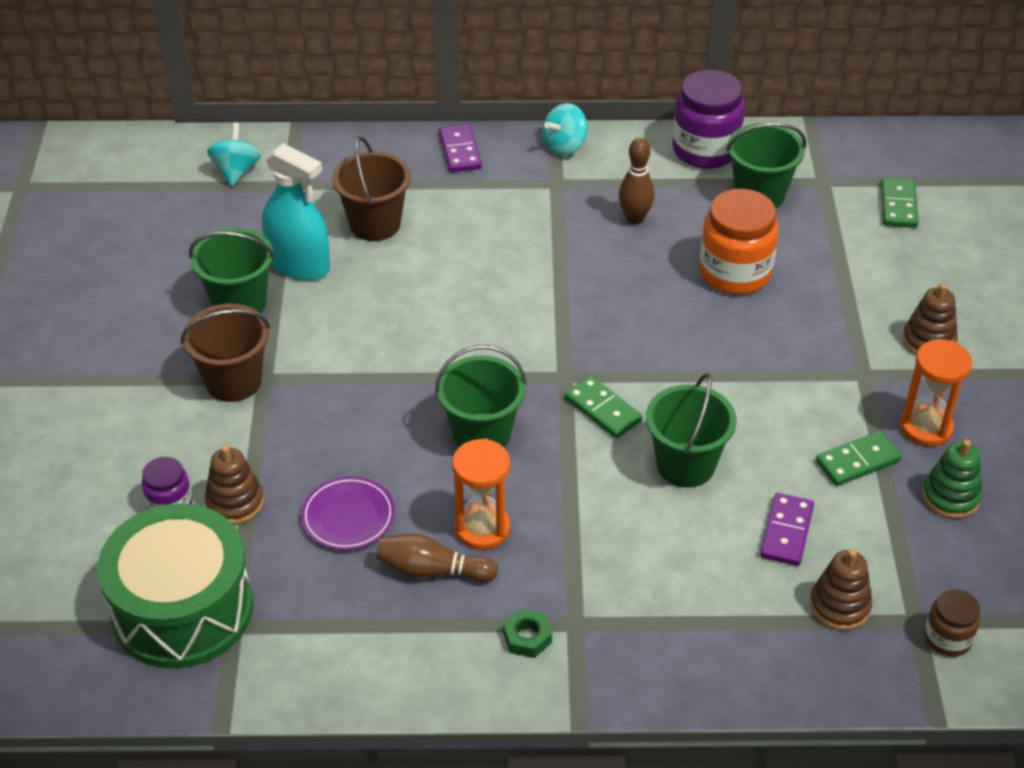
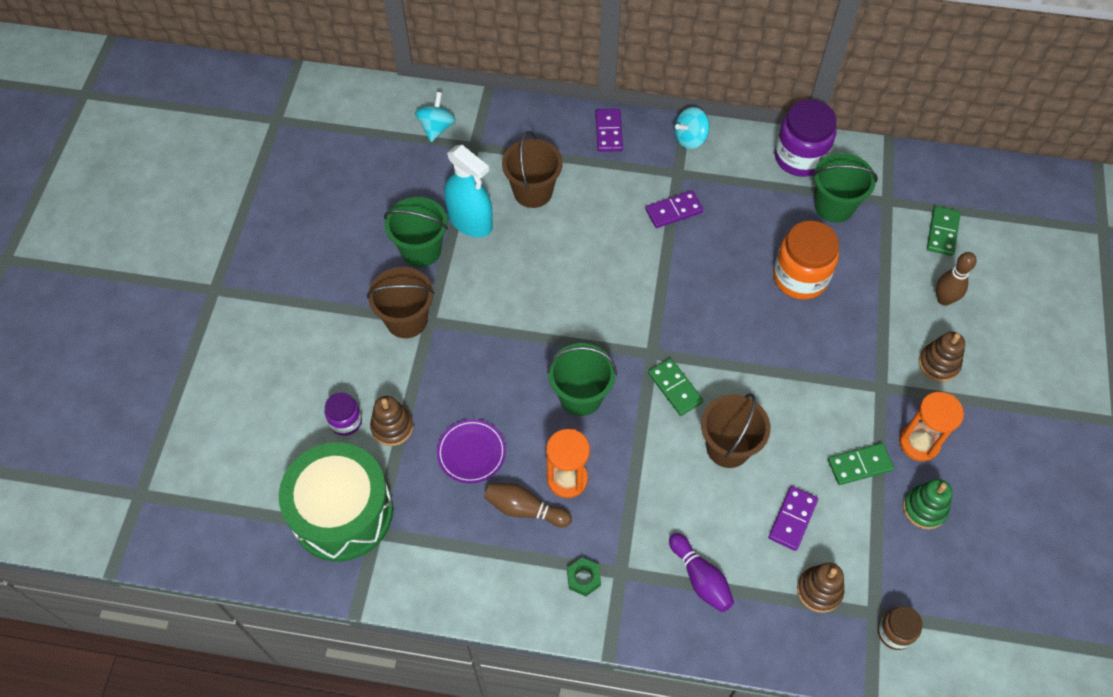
camera: 10 degrees right, 15 degrees up
(560, 223) = (673, 211): none -> purple domino
(634, 218) = (732, 215): brown bowling pin -> brown bowling pin (944, 299)
(682, 615) = (700, 578): none -> purple bowling pin
(685, 465) = (728, 447): green bucket -> brown bucket

